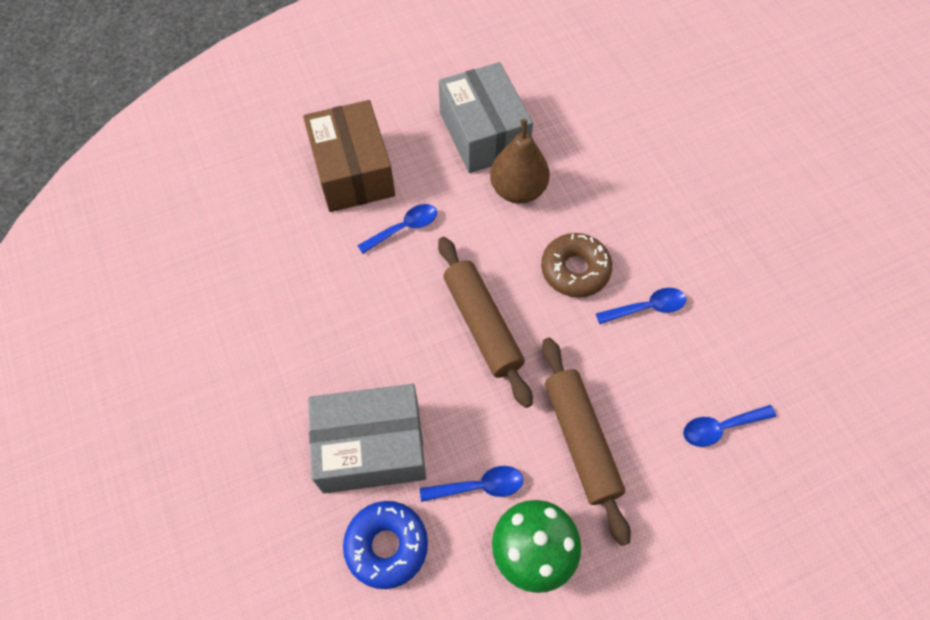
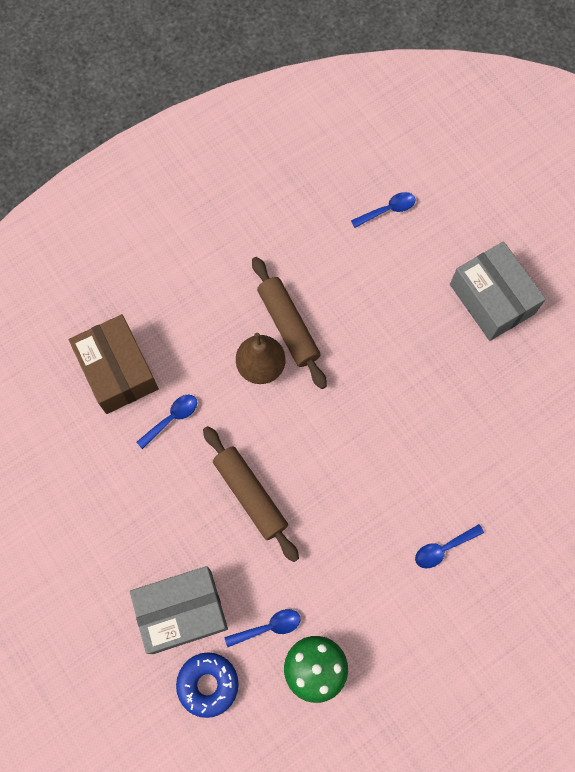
camera: 10 degrees left, 10 degrees up
(484, 133) = (223, 314): grey box -> grey box (492, 299)
(575, 270) = (317, 433): brown donut -> none
(581, 440) = (339, 578): brown rolling pin -> brown rolling pin (288, 326)
(647, 308) = (378, 457): blue spoon -> blue spoon (387, 210)

